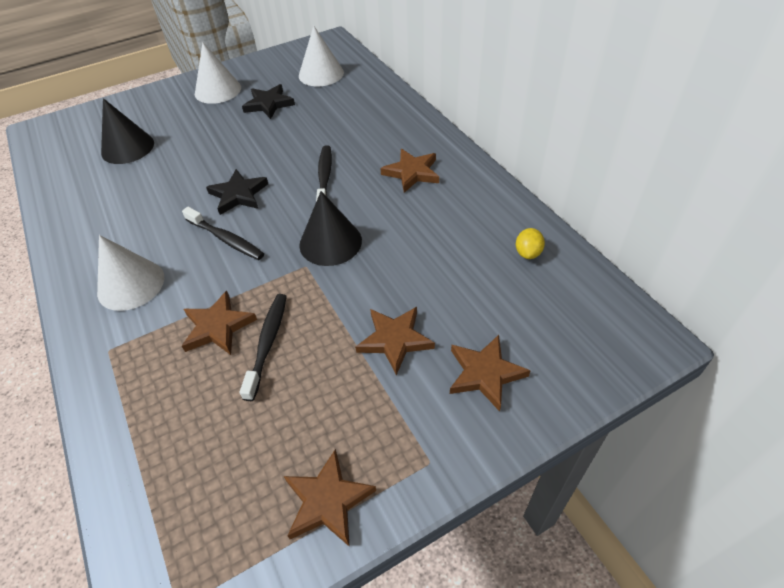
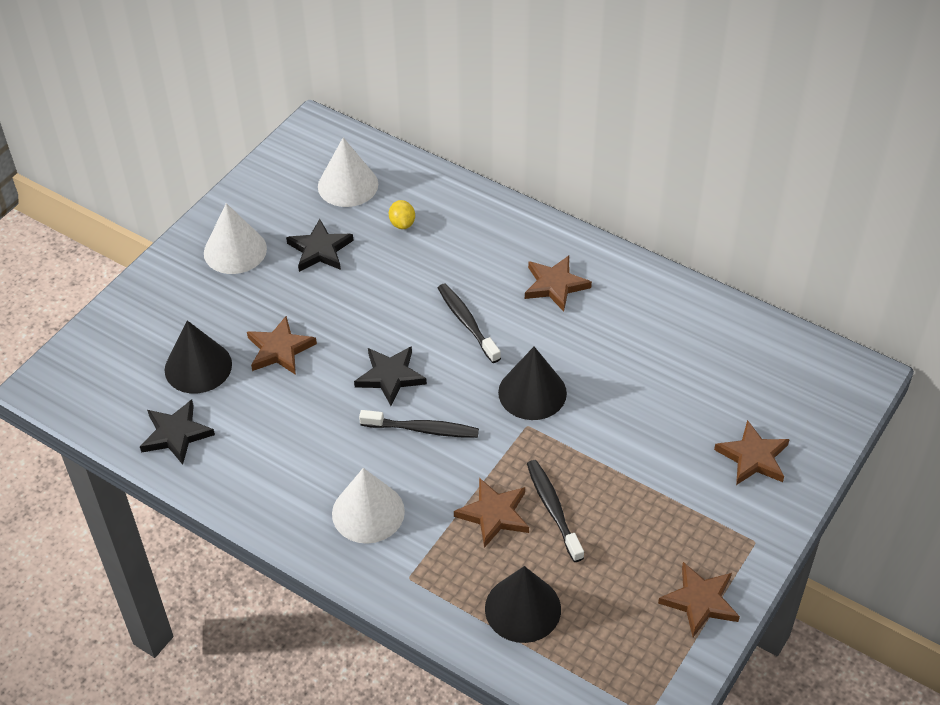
camera: 30 degrees left, 0 degrees up
(71, 183) = (176, 434): none -> black star
(166, 423) = (523, 608): none -> black cone
(395, 340) = (661, 460): brown star -> brown star (280, 349)
(528, 253) = (722, 334): yellow lemon -> yellow lemon (402, 223)

